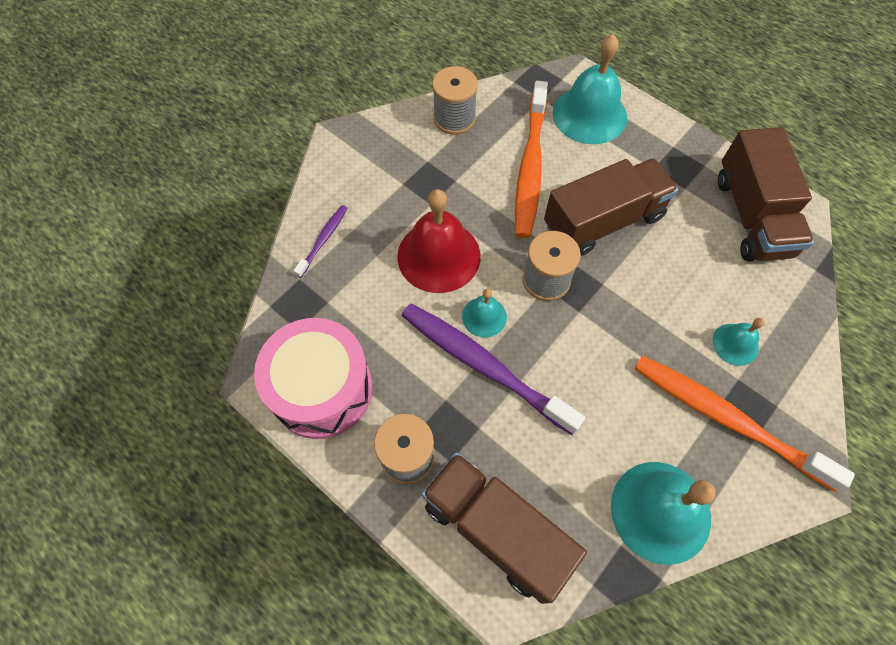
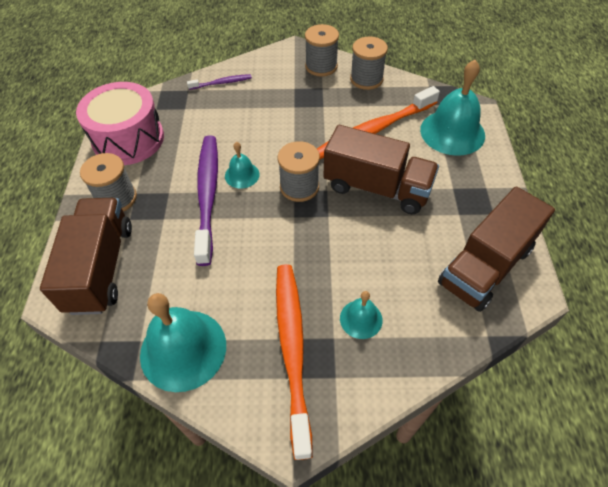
camera: 50 degrees right, 10 degrees down
(395, 138) = (321, 66): none -> grey spool
(439, 256) = (262, 131): red bell -> none

